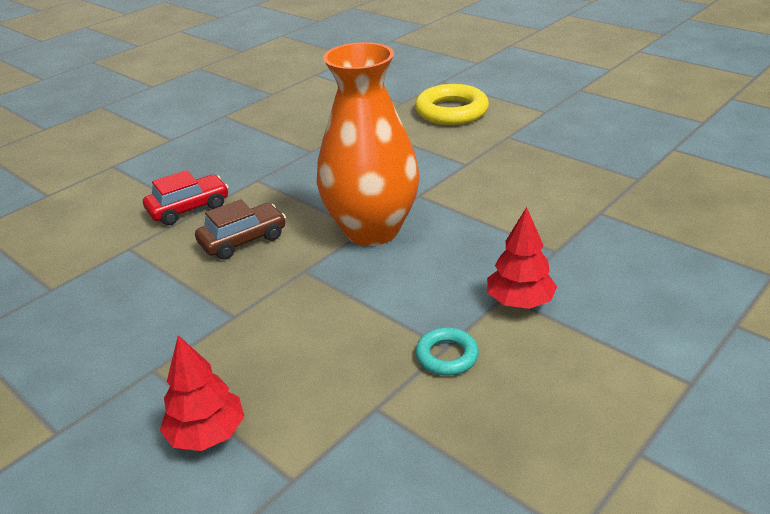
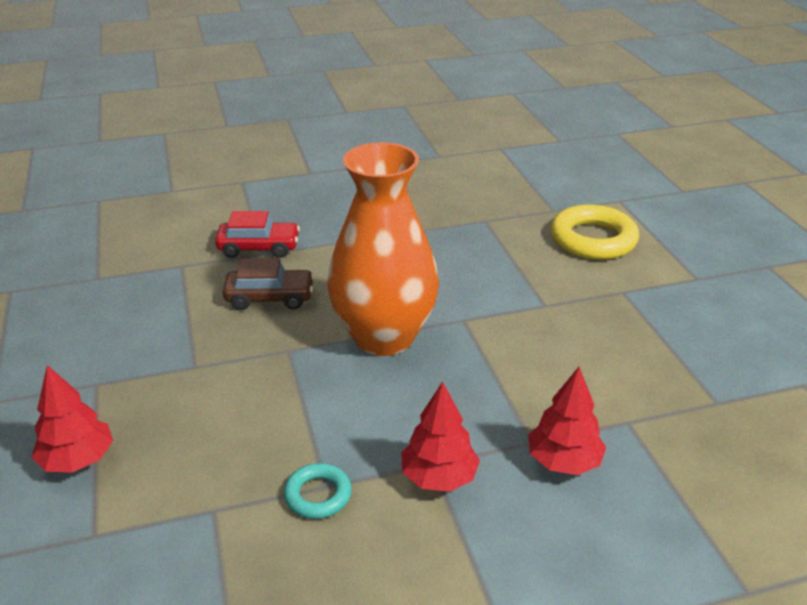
camera: 30 degrees right, 0 degrees up
(588, 253) = (563, 462): none -> red tree

